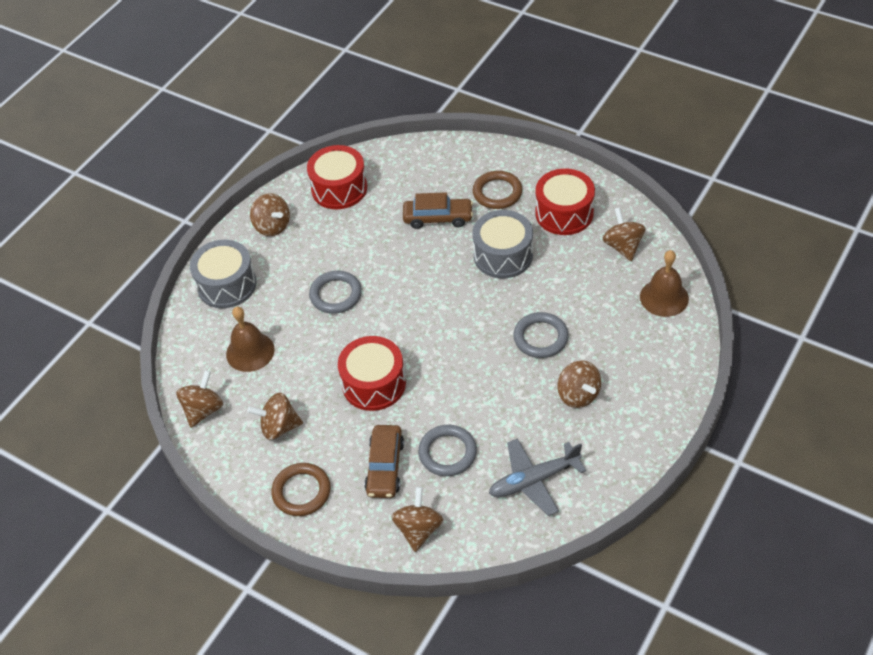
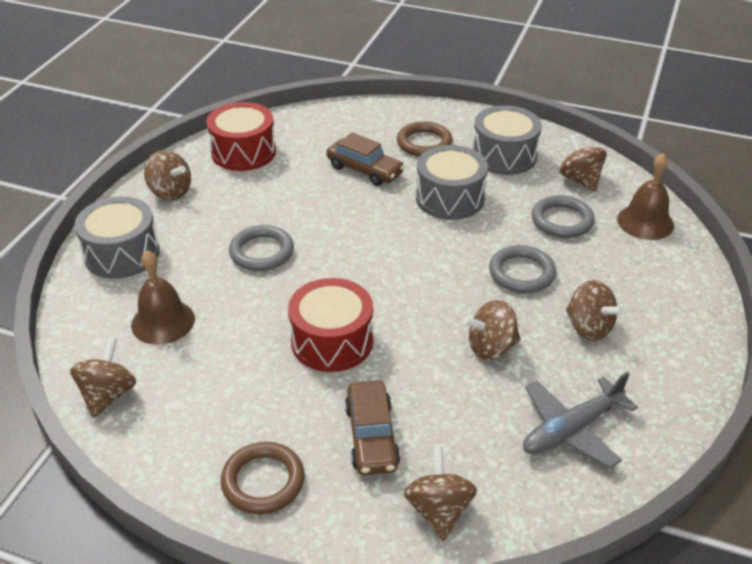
camera: 15 degrees left, 10 degrees down
(279, 427) = (216, 404): brown spinning top -> brown spinning top (491, 347)
(438, 218) = (364, 170): brown car -> brown car turned 45 degrees clockwise
(447, 453) = (449, 410): grey ring -> grey ring (562, 220)
(564, 213) = (504, 156): red drum -> grey drum

